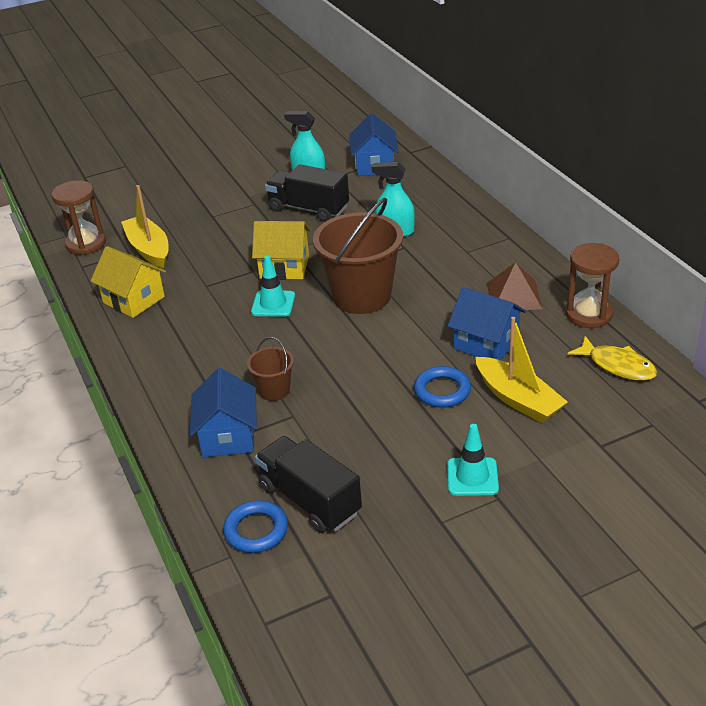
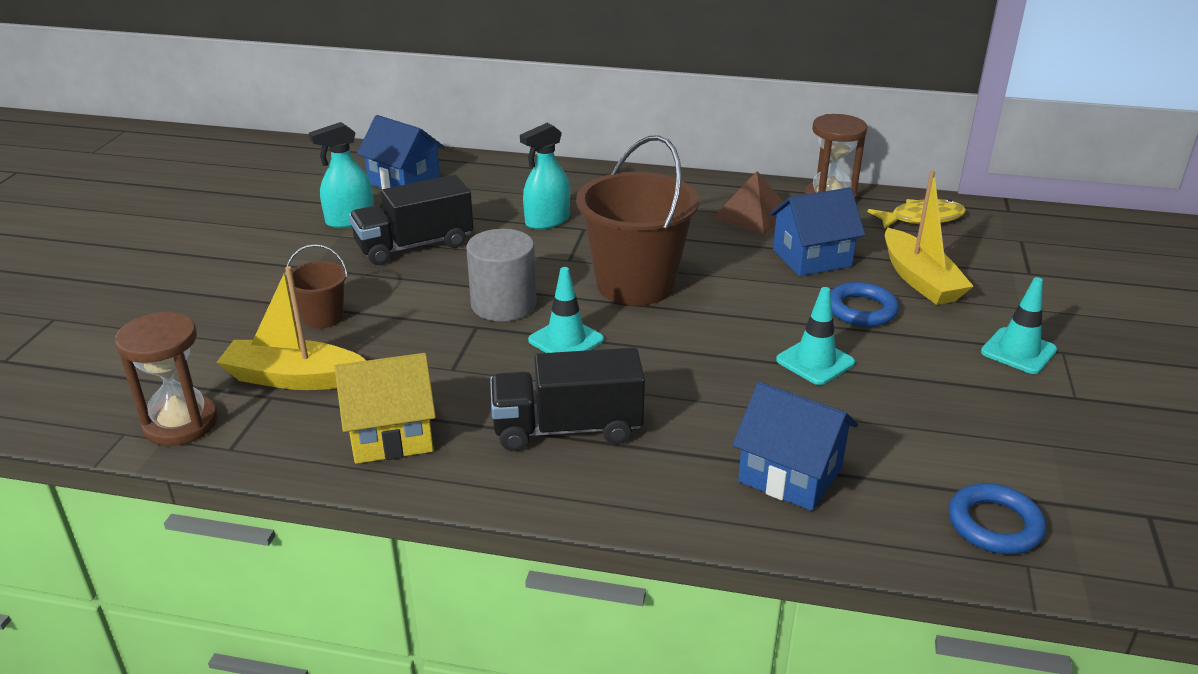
camera: 55 degrees left, 5 degrees down
(274, 390) = (738, 406): brown bucket -> brown bucket (323, 317)
(284, 267) = (503, 304): yellow house -> grey cylinder
(310, 500) = (970, 463): black truck -> black truck (567, 428)
(355, 398) = (815, 361): none -> turquoise traffic cone
(518, 399) = (920, 280): yellow boat -> yellow boat turned 75 degrees clockwise

